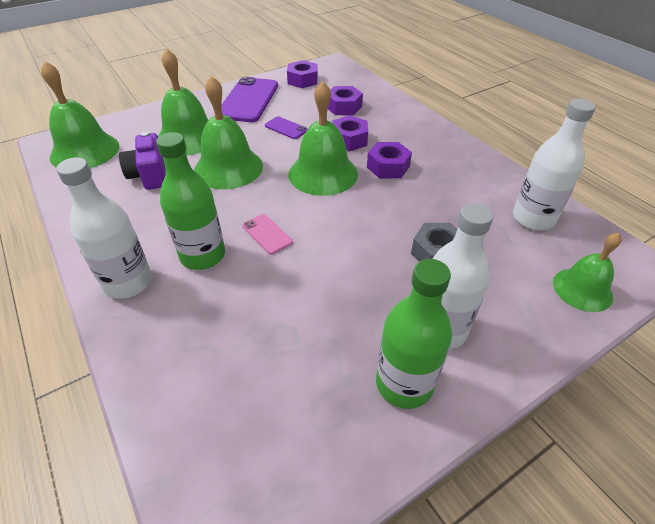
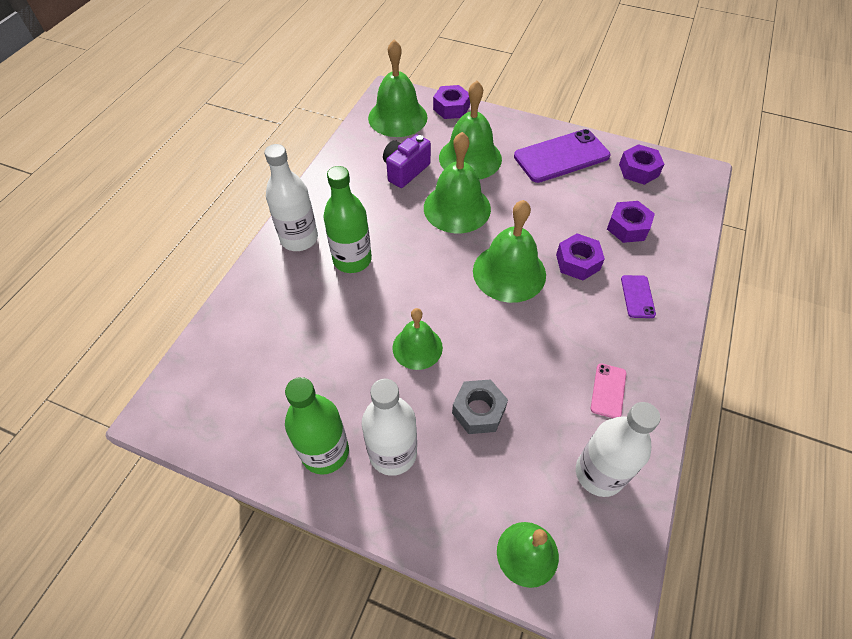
camera: 55 degrees right, 10 degrees up
(267, 234) = (404, 282): pink phone -> pink phone (608, 391)
(286, 128) = (547, 208): purple phone -> purple phone (637, 296)
(344, 259) = (417, 347): none -> green bell
(388, 167) = (566, 314): purple nut -> purple nut (451, 108)

